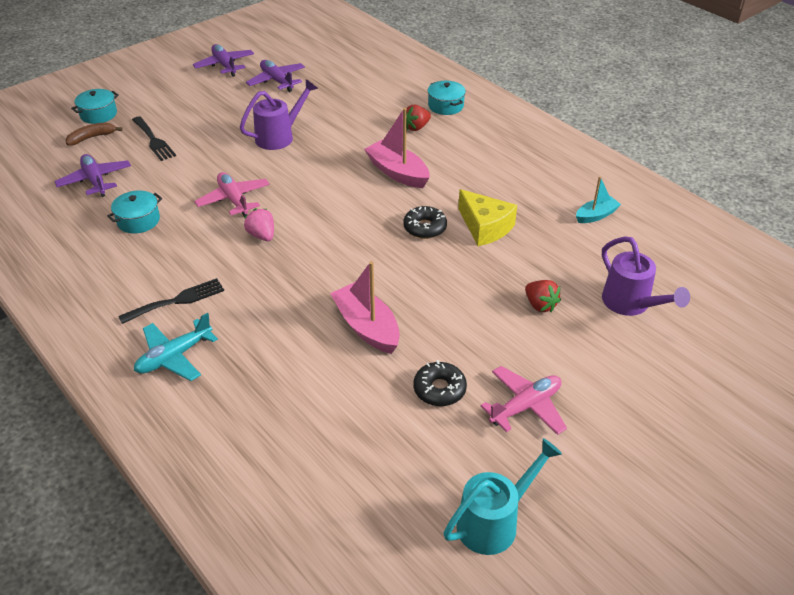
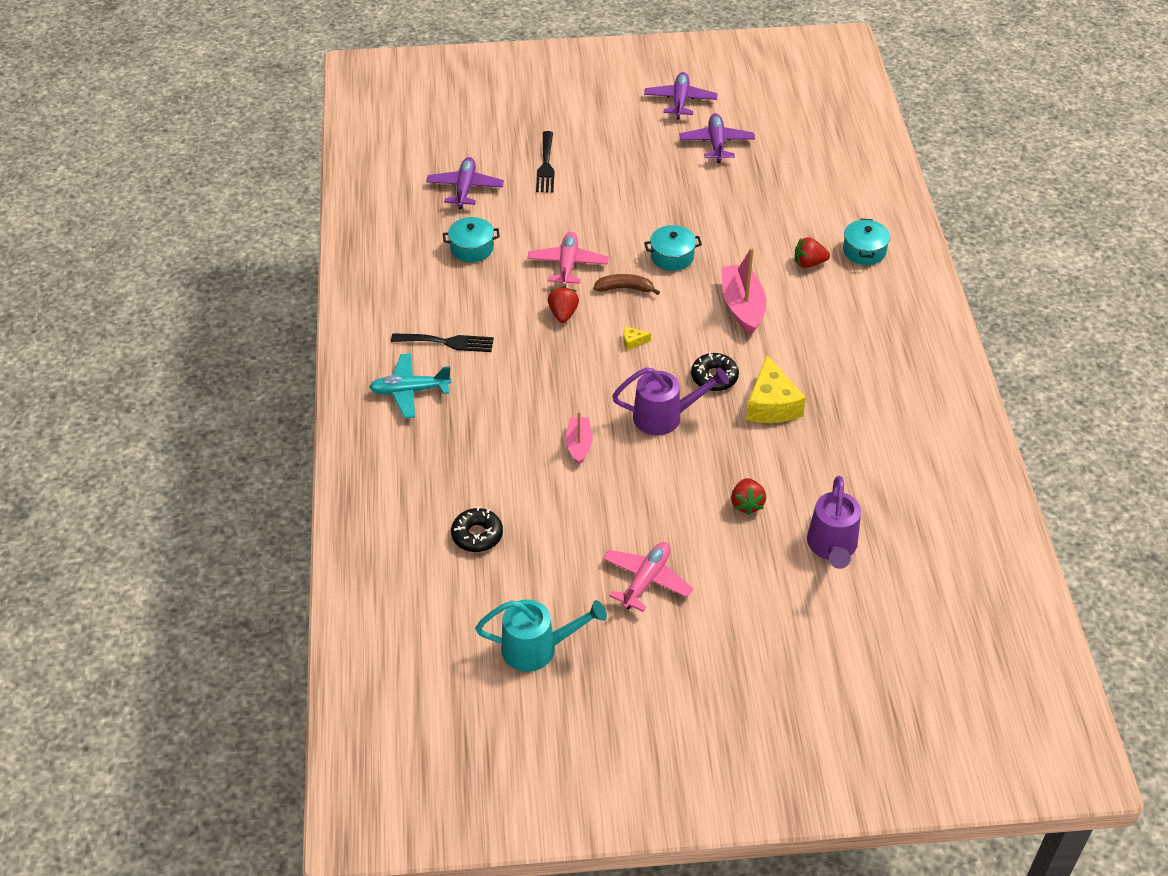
camera: 35 degrees right, 5 degrees up
(92, 137) = (494, 138): brown banana -> brown banana (625, 288)
(98, 114) = (518, 112): turquoise pot -> turquoise pot (672, 256)
(262, 235) = (563, 314): pink strawberry -> red strawberry
(279, 136) = (664, 213): purple watering can -> purple watering can (665, 417)
(338, 231) = (633, 341): none -> yellow cheese
(367, 327) = (579, 445): pink boat -> pink boat, size x0.60
(439, 389) = (590, 528): black donut -> black donut (477, 535)
(525, 406) = (646, 580): pink plane -> pink plane turned 60 degrees counterclockwise
(596, 215) = (894, 446): turquoise boat -> none

